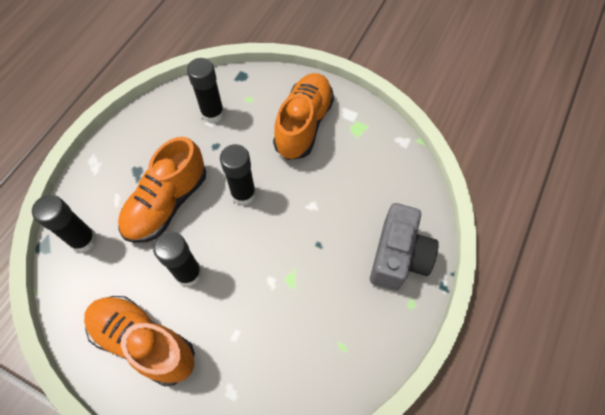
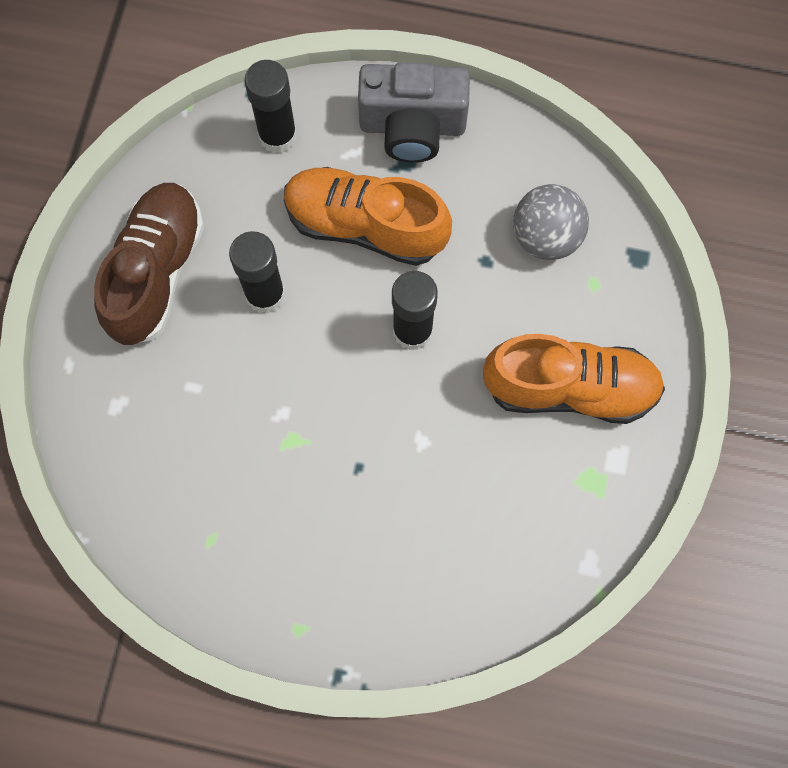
camera: 75 degrees right, 10 degrees up
(144, 342) = (156, 272): orange shoe -> brown shoe
(213, 113) = (546, 236): black glue stick -> grey ball
(398, 257) = (369, 595): grey camera -> grey camera (412, 126)

